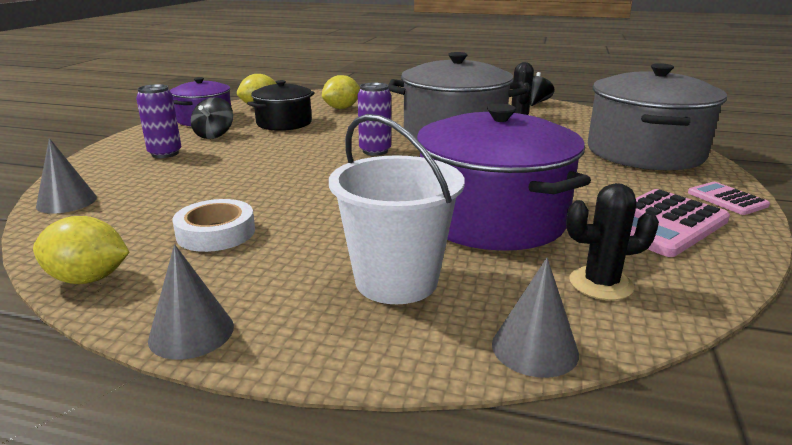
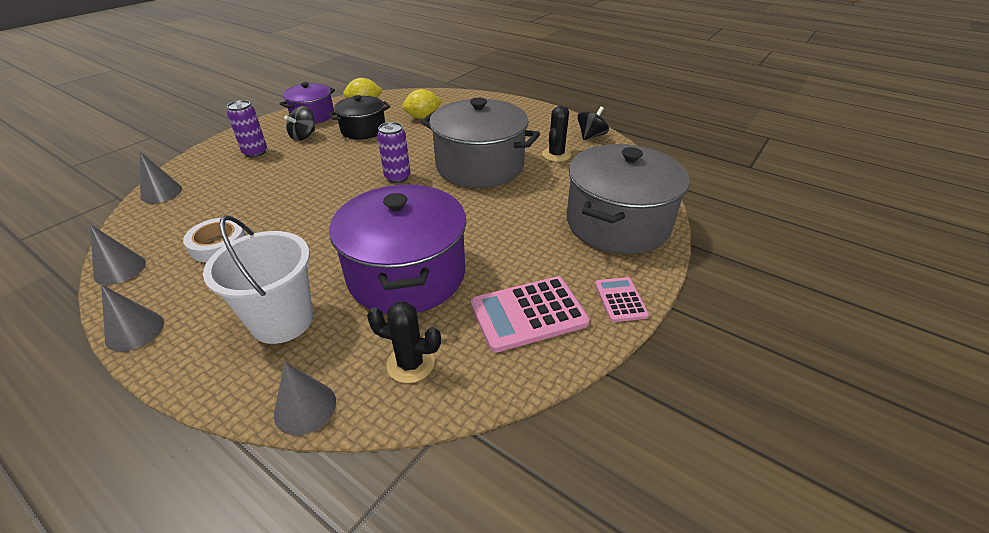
camera: 20 degrees right, 15 degrees up
(88, 279) = (120, 269): yellow lemon -> grey cone

